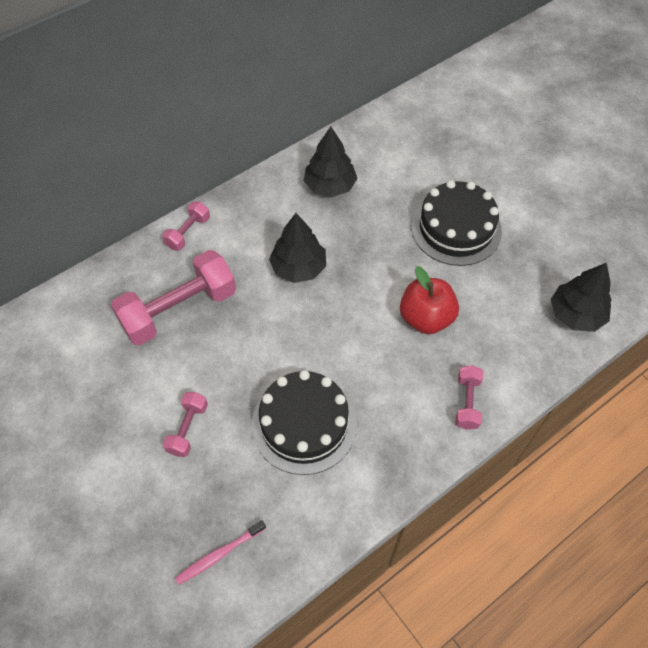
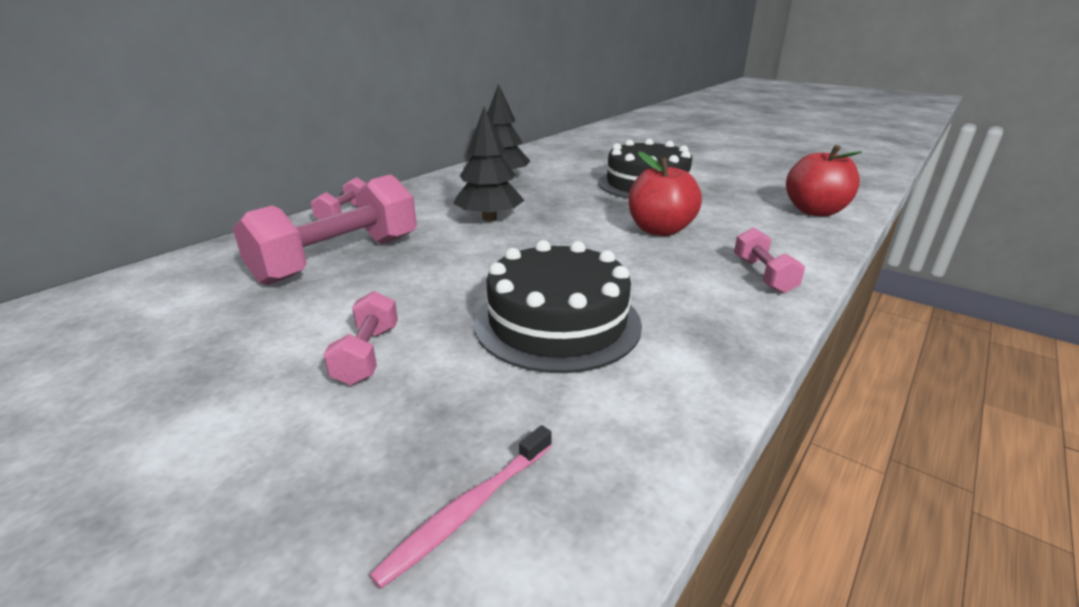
camera: 15 degrees left, 30 degrees down
(575, 314) = (815, 211): black tree -> red apple

